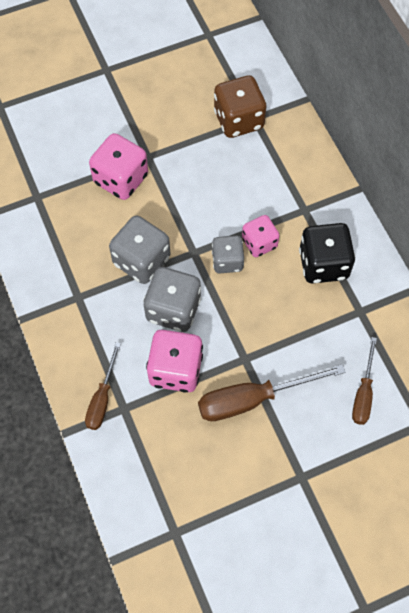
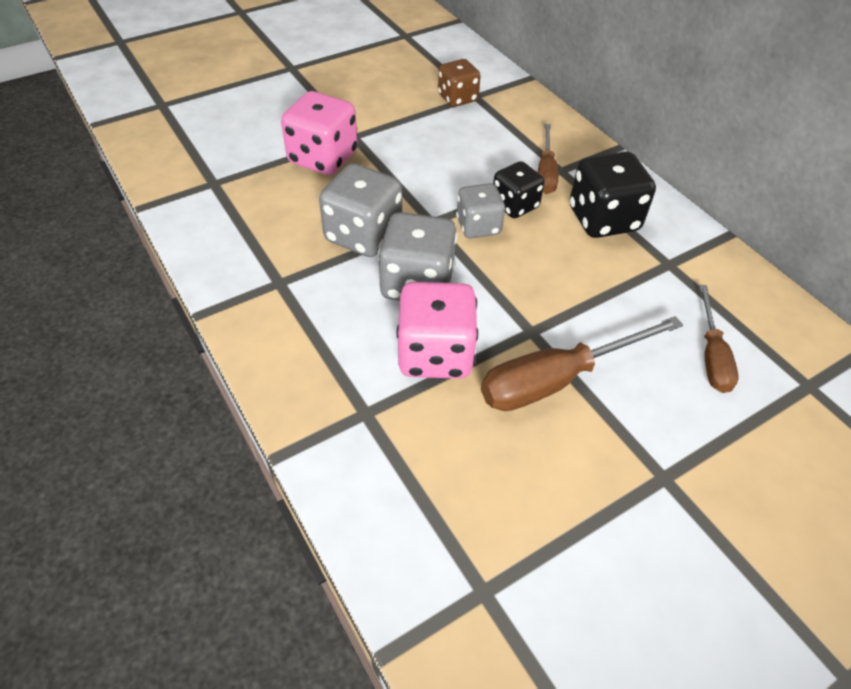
camera: 10 degrees left, 15 degrees down
(102, 398) = (330, 402): brown screwdriver -> brown screwdriver (545, 172)
(238, 120) = (457, 98): brown dice -> brown dice, size x0.64
(259, 243) = (514, 205): pink dice -> black dice

